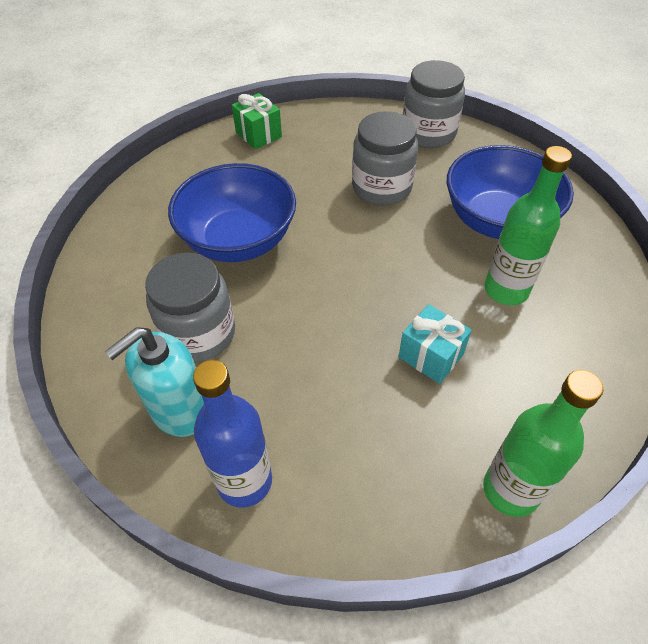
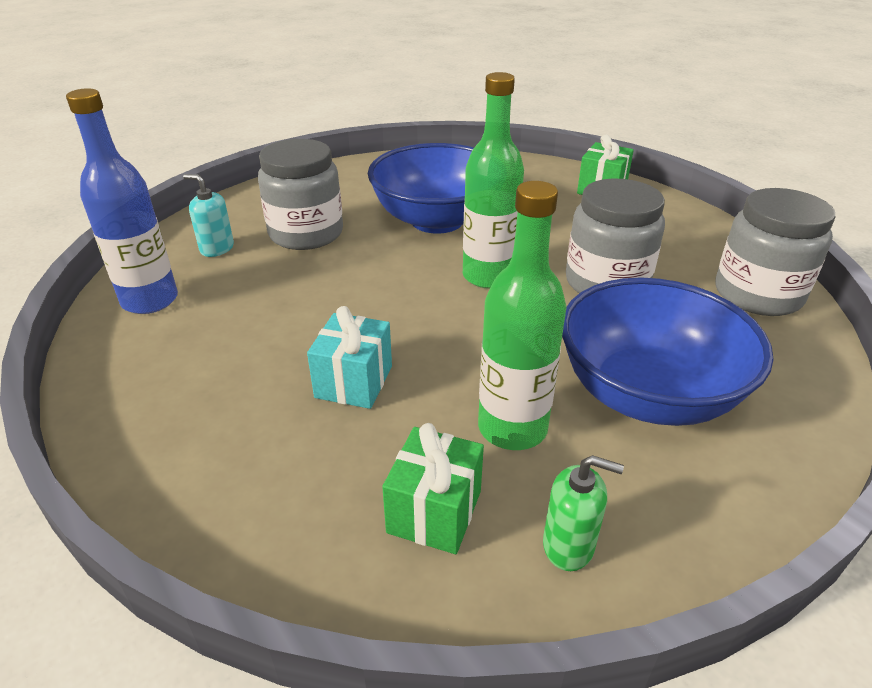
camera: 65 degrees right, 15 degrees down
(179, 410) = (217, 248): turquoise soap dispenser -> turquoise soap dispenser, size x0.57
(510, 490) = (173, 494): green bottle -> green bottle (488, 276)
(562, 350) = (434, 511): none -> green gift
(599, 302) = (569, 545): none -> green soap dispenser

